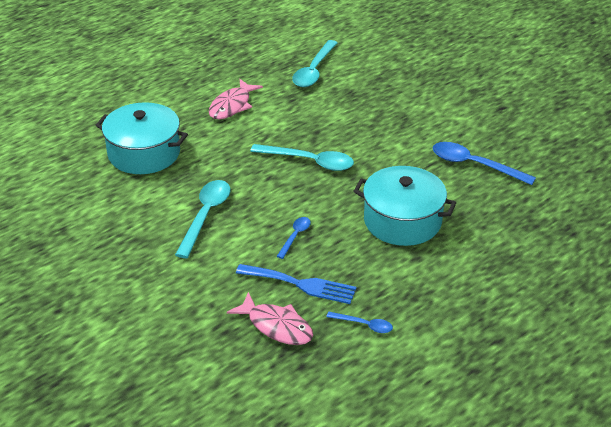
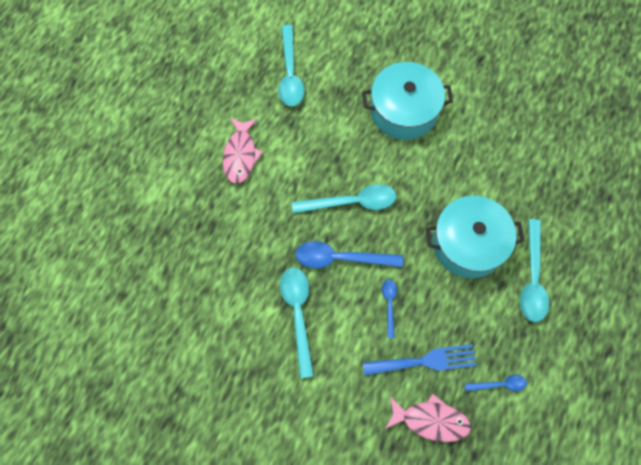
camera: 25 degrees left, 30 degrees up
(144, 153) = (195, 256): turquoise pot -> turquoise pot (404, 111)
(451, 263) = (532, 278): none -> turquoise spoon
(474, 165) = (493, 146): blue spoon -> blue spoon (341, 258)

